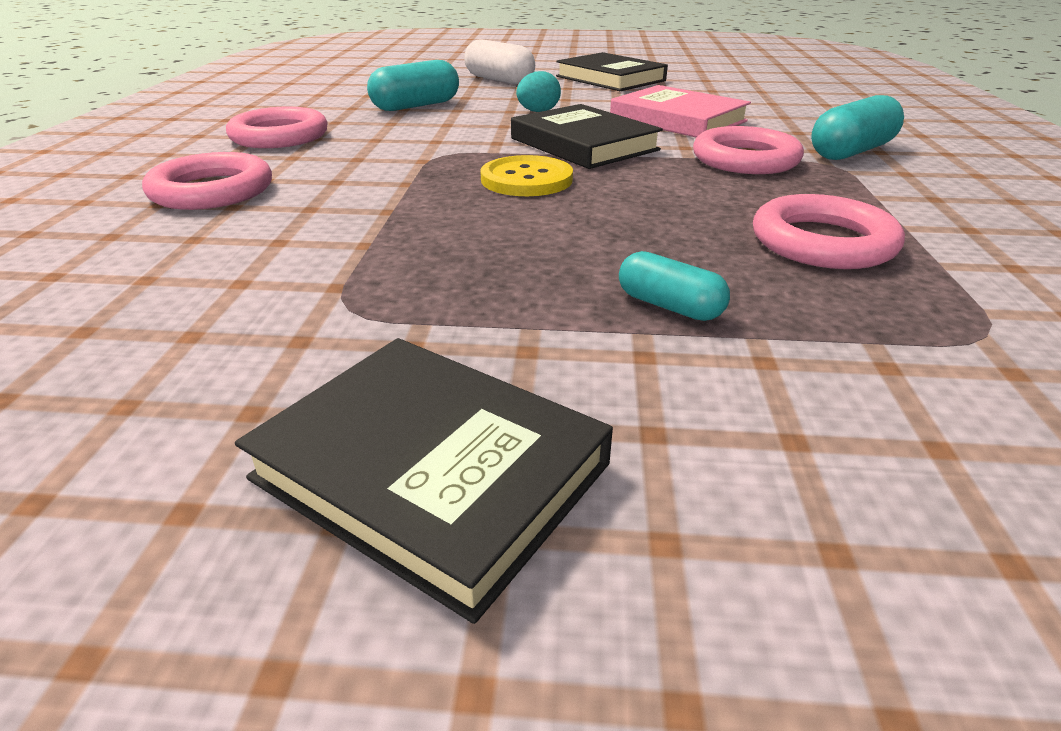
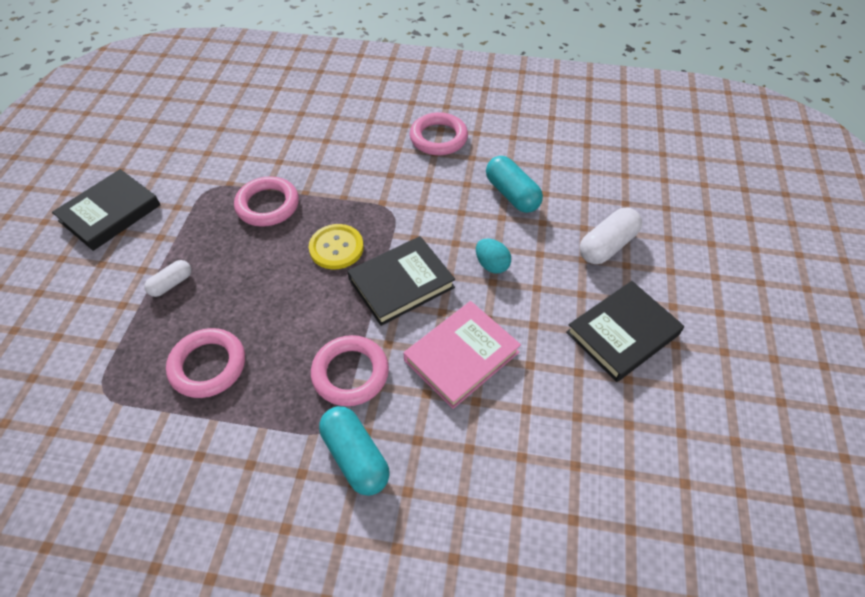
camera: 95 degrees right, 20 degrees up
(212, 191) = (347, 130): pink ring -> pink ring (268, 205)
(669, 306) = (171, 284): turquoise capsule -> white capsule

